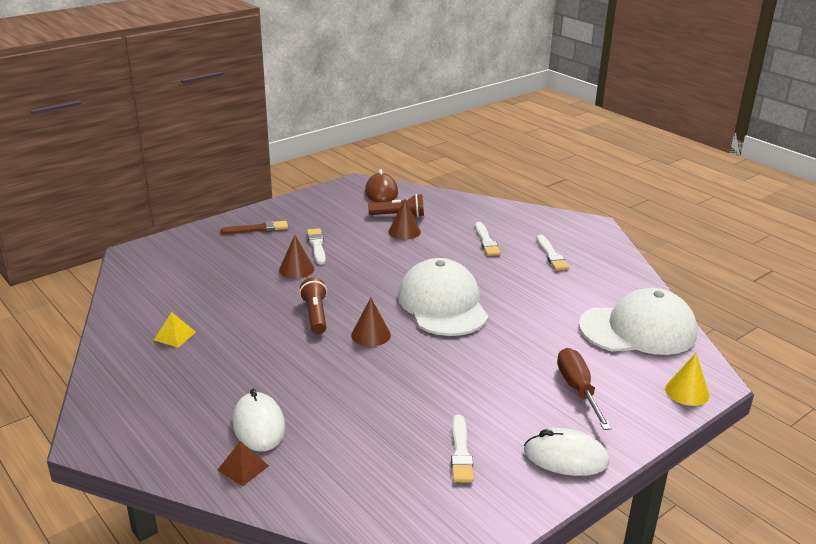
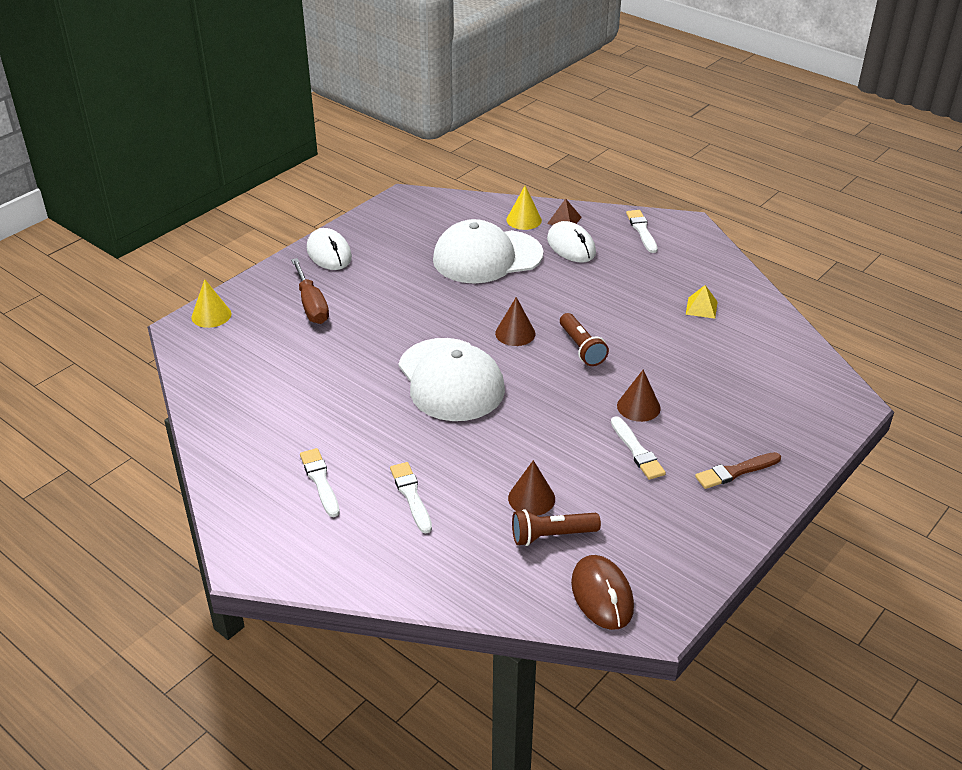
camera: 170 degrees right, 10 degrees up
(296, 476) = (524, 220): none -> yellow cone
(461, 452) = (409, 247): white brush -> white brush (642, 230)
(565, 457) = (329, 253): white mouse -> white mouse turned 60 degrees clockwise
(638, 330) = (236, 376): white cap -> white cap (487, 257)

